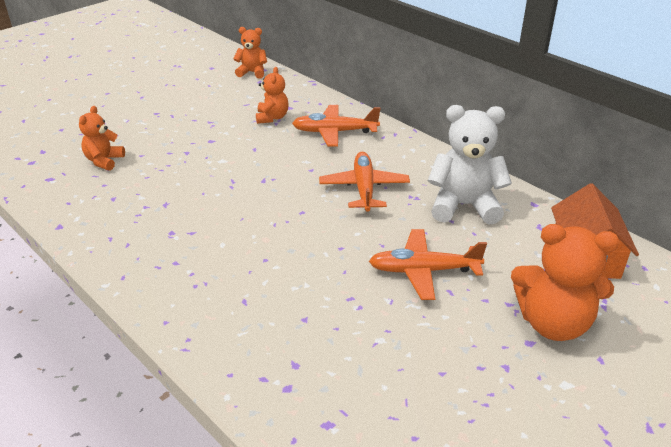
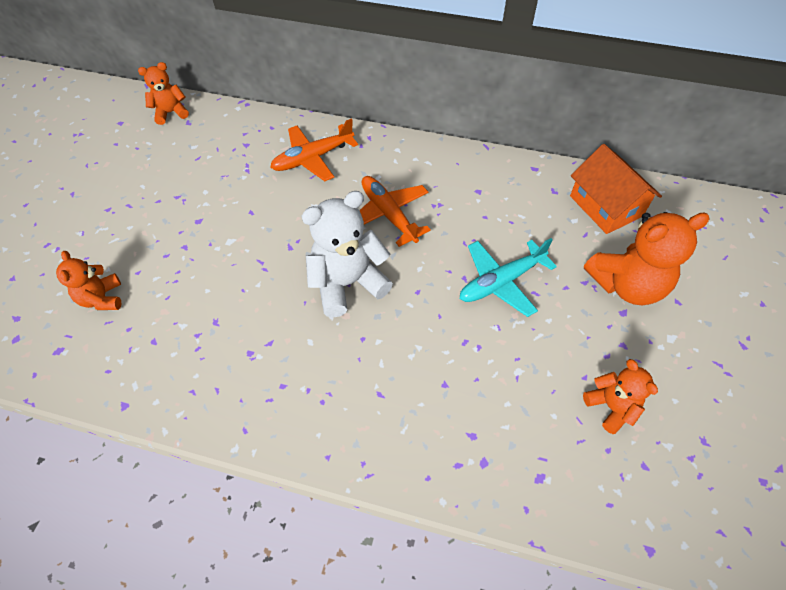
camera: 30 degrees left, 20 degrees up
(272, 117) = (238, 165): orange teddy bear -> orange teddy bear (611, 407)
(423, 271) = (501, 282): orange plane -> turquoise plane
(464, 205) = (484, 195): white teddy bear -> white teddy bear (347, 283)

